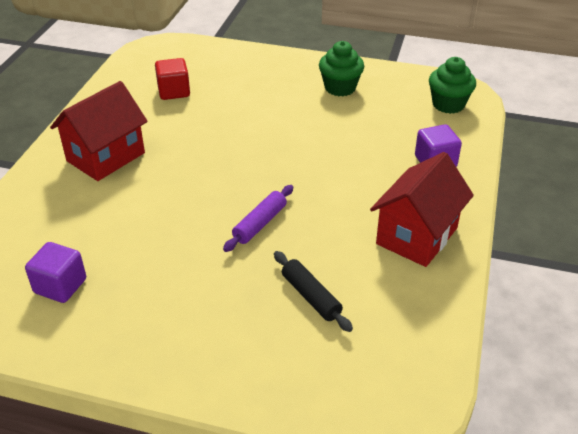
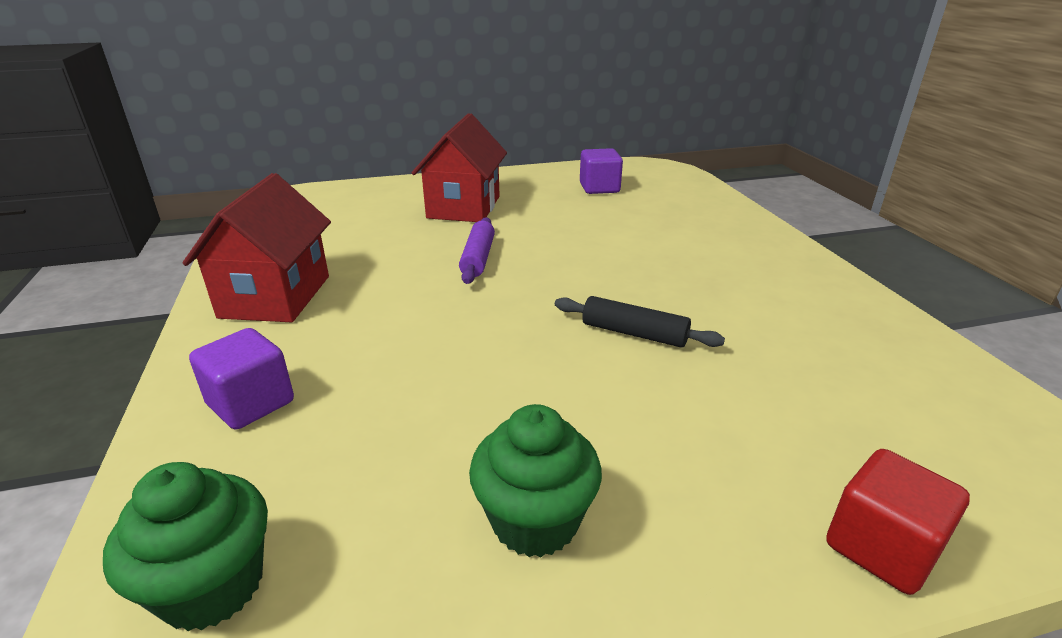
camera: 150 degrees right, 10 degrees down
(105, 157) = (733, 263): red house -> red house (464, 207)
(174, 91) = (824, 372): red cube -> red cube (881, 547)
(311, 296) = (381, 229): black rolling pin -> black rolling pin (634, 333)

